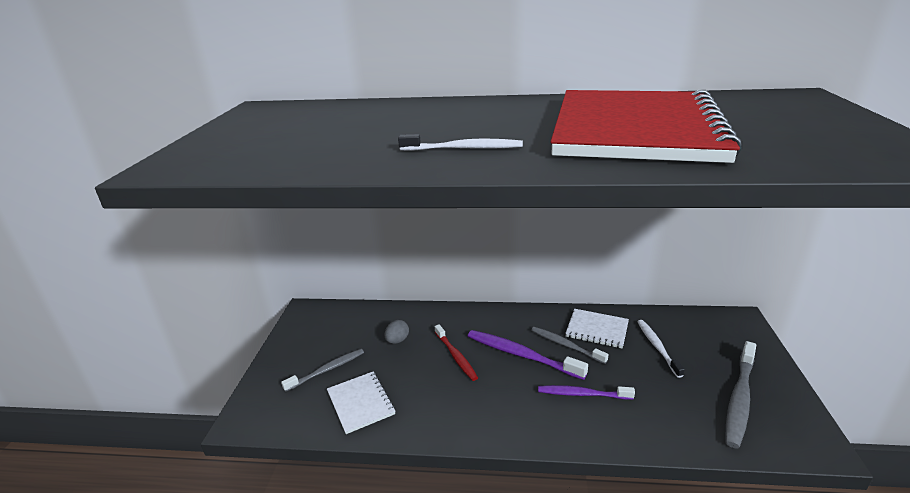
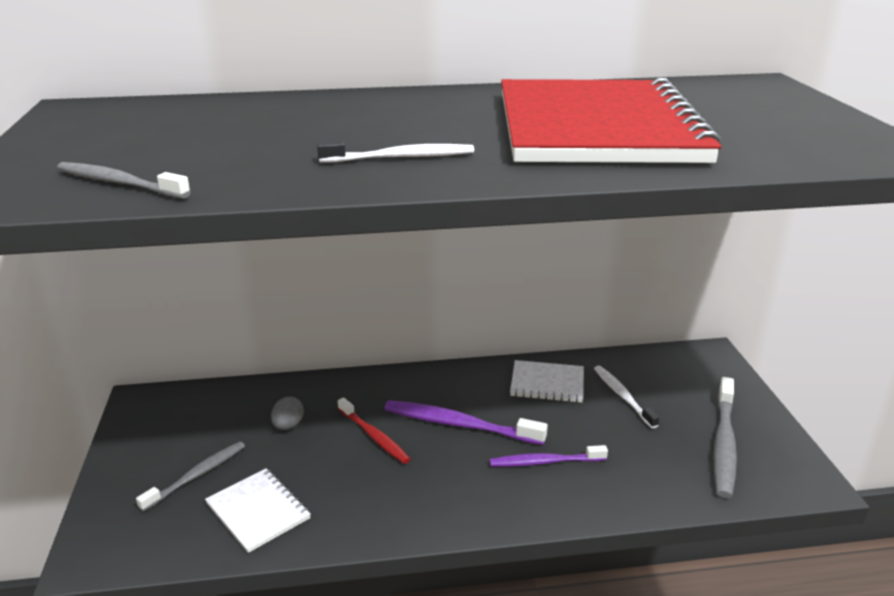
camera: 15 degrees left, 0 degrees up
(566, 345) = (513, 406): grey toothbrush -> grey toothbrush (119, 183)

